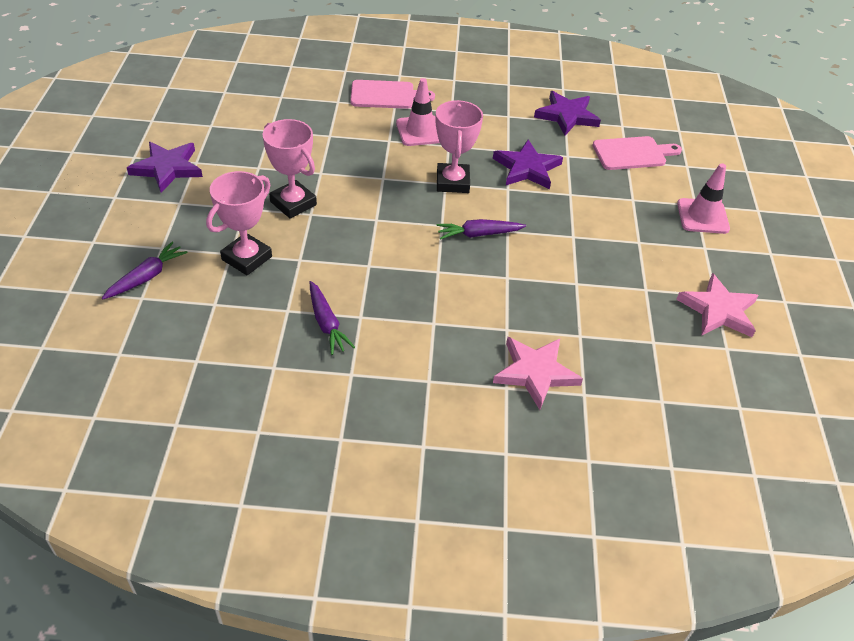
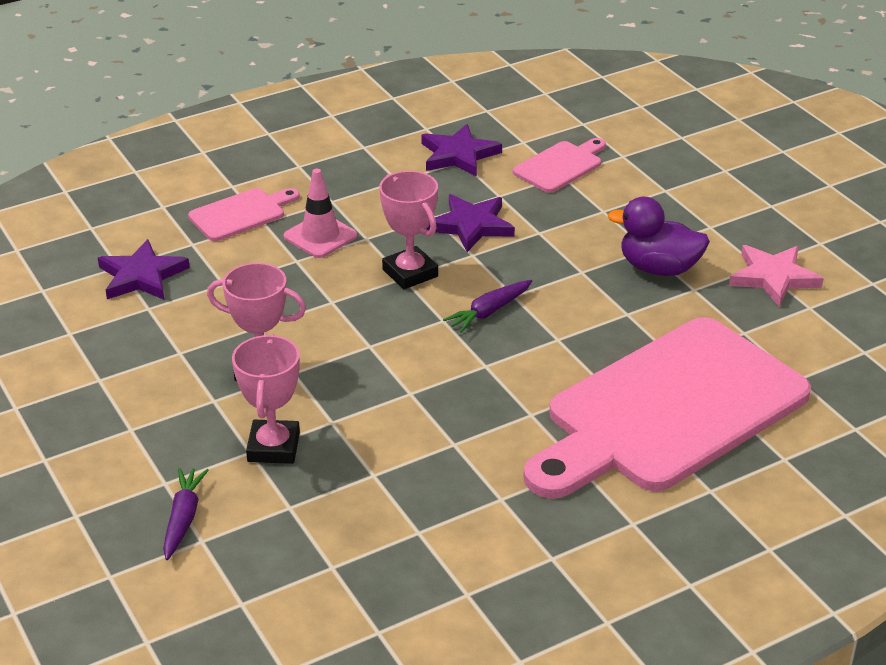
camera: 30 degrees left, 10 degrees down
(167, 168) = (73, 401): purple star -> purple star (142, 276)
(326, 323) = (427, 466): purple carrot -> none
(535, 373) = (669, 410): pink star -> pink cutting board
(633, 261) = (659, 268): none -> purple duck
(702, 216) = (682, 198): pink traffic cone -> none

